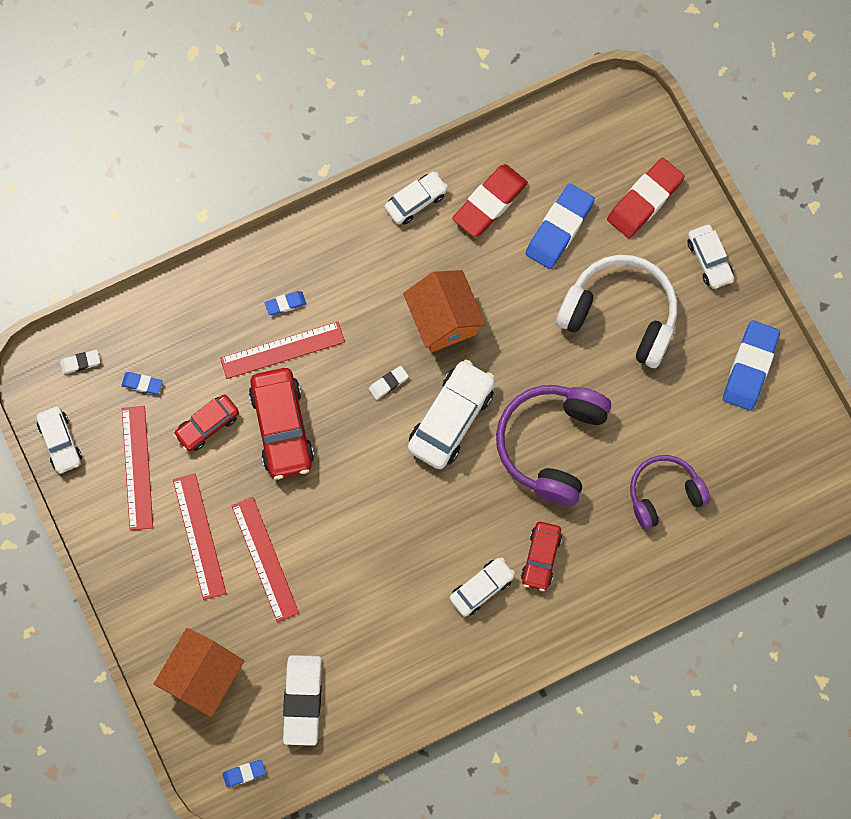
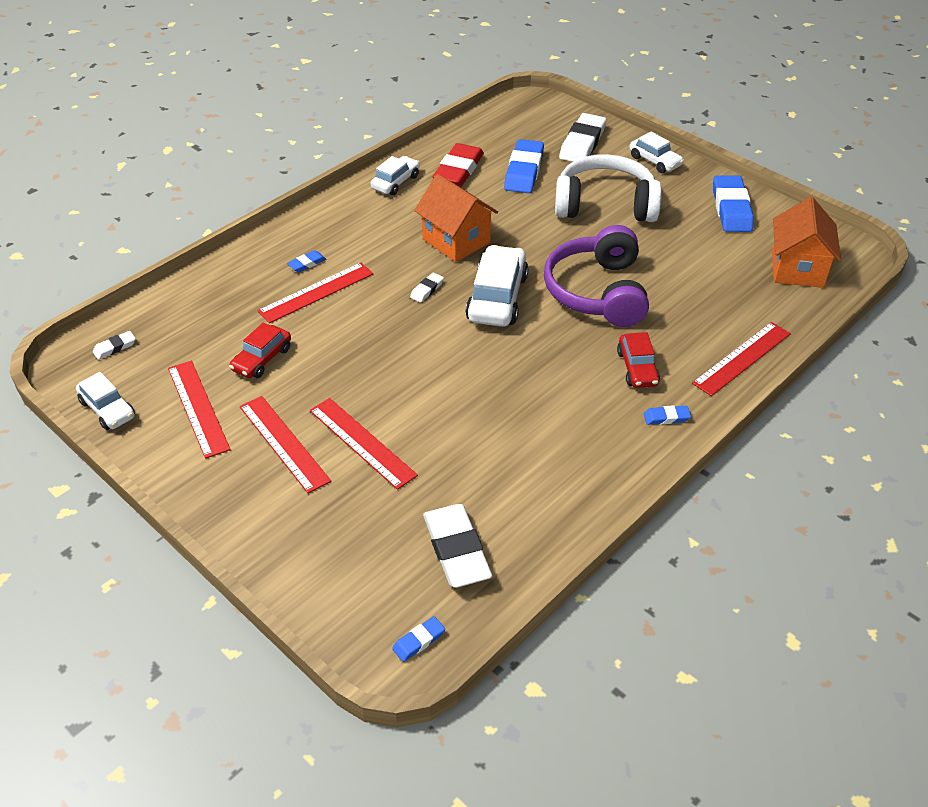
camera: 20 degrees left, 30 degrees down
(142, 384) = (184, 347): blue eraser -> blue eraser (666, 417)
(203, 676) = (333, 561): orange house -> orange house (797, 269)
(282, 427) = (338, 342): red car -> none
(481, 588) = (594, 405): white car -> none
(643, 579) = (742, 358): none -> red ruler
(645, 200) = (582, 143): red eraser -> white eraser
(664, 494) = (718, 298): purple headphones -> none

